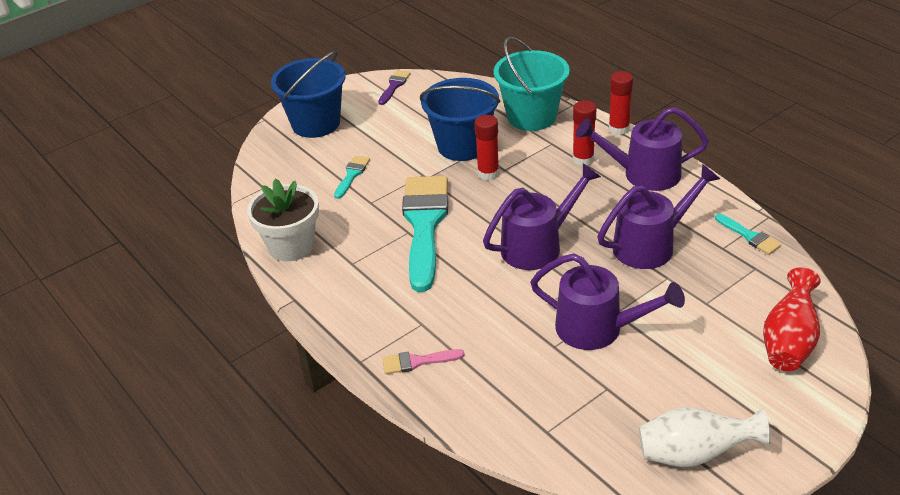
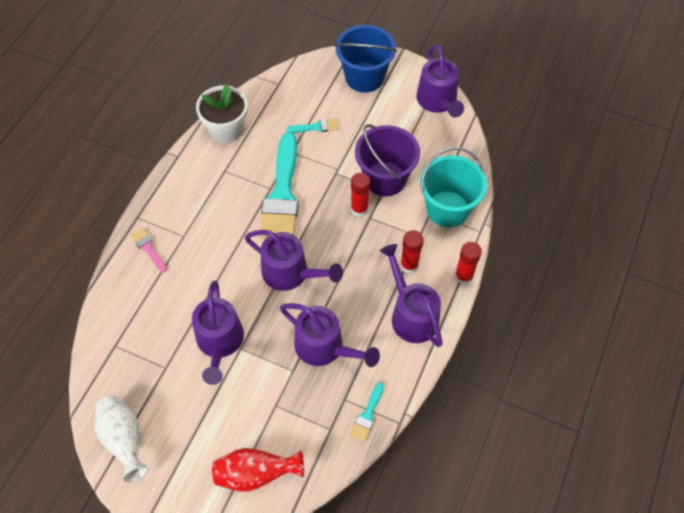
camera: 60 degrees right, 20 degrees up
(394, 86) = (438, 102): purple brush -> purple watering can
(424, 225) = (282, 194): turquoise brush -> turquoise brush turned 120 degrees clockwise
(462, 146) = (385, 179): blue bucket -> purple bucket

